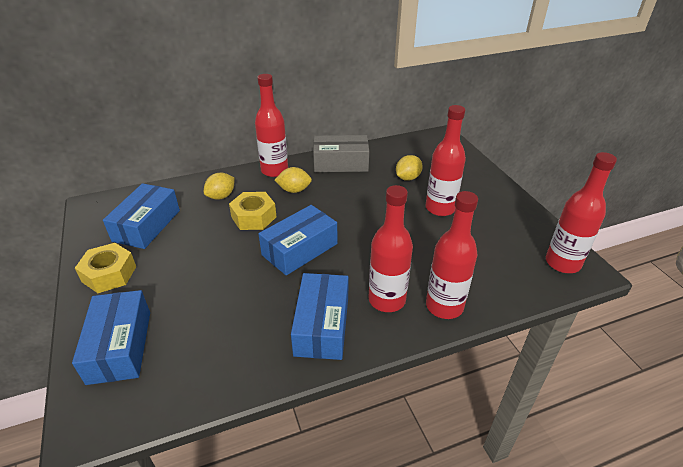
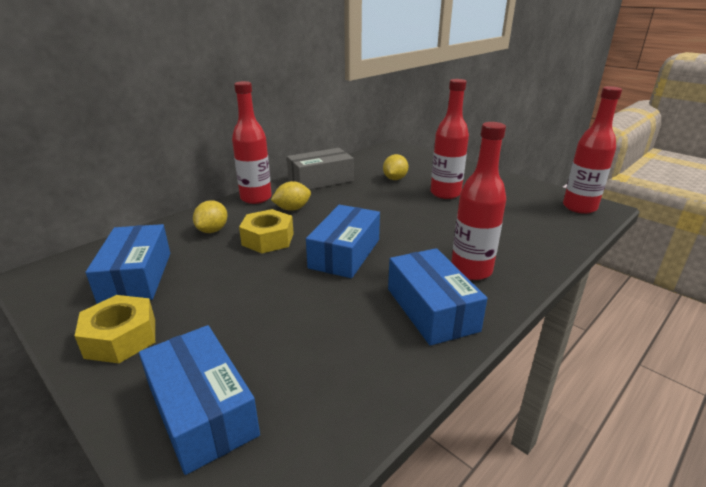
camera: 25 degrees left, 10 degrees down
(444, 306) = (525, 261): red bottle -> none

